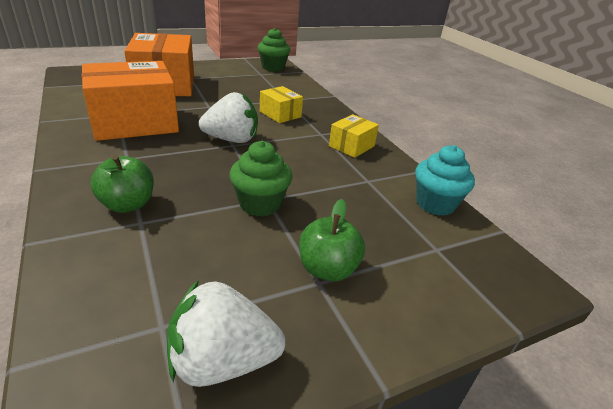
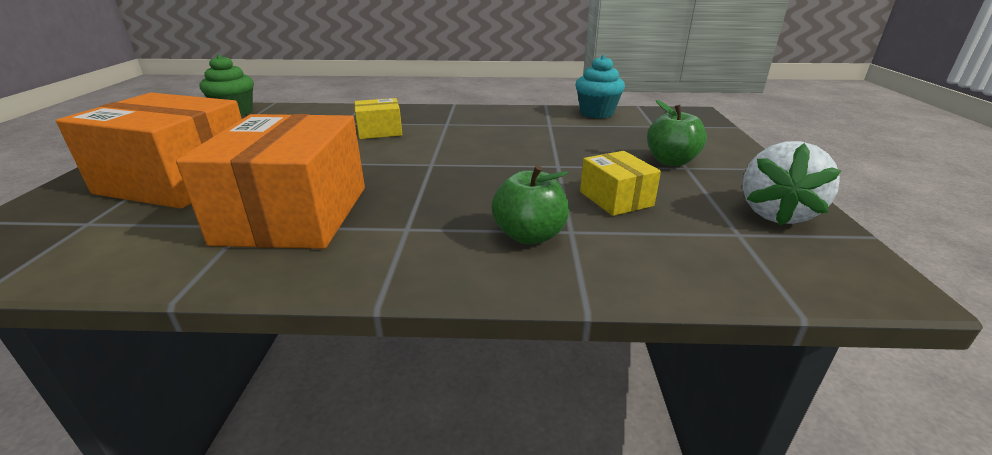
camera: 60 degrees left, 5 degrees down
(231, 140) = (418, 162): white strawberry -> none
(260, 204) = (565, 169): green cupcake -> none
(351, 146) = (483, 117): yellow box -> yellow box (616, 199)

